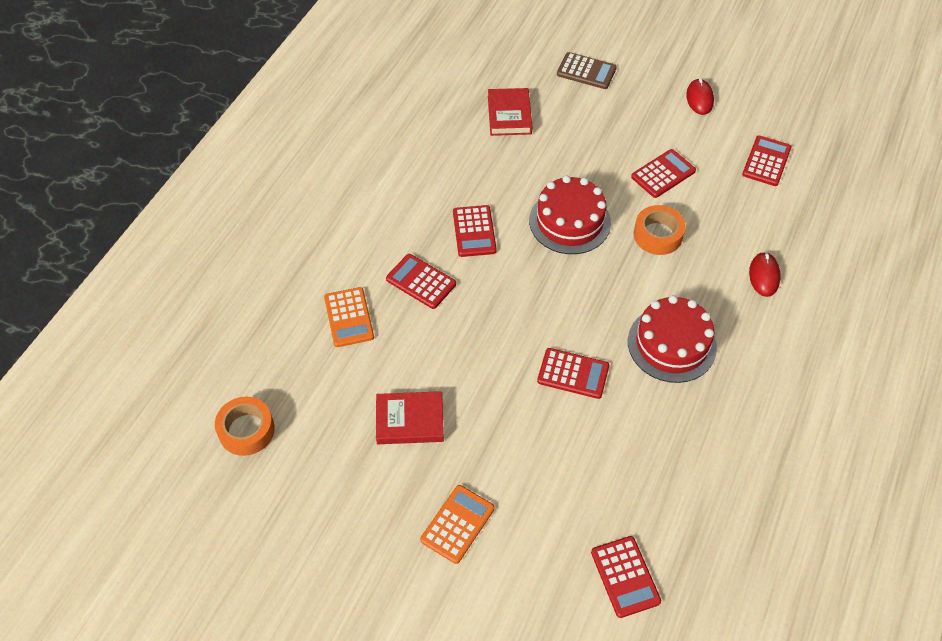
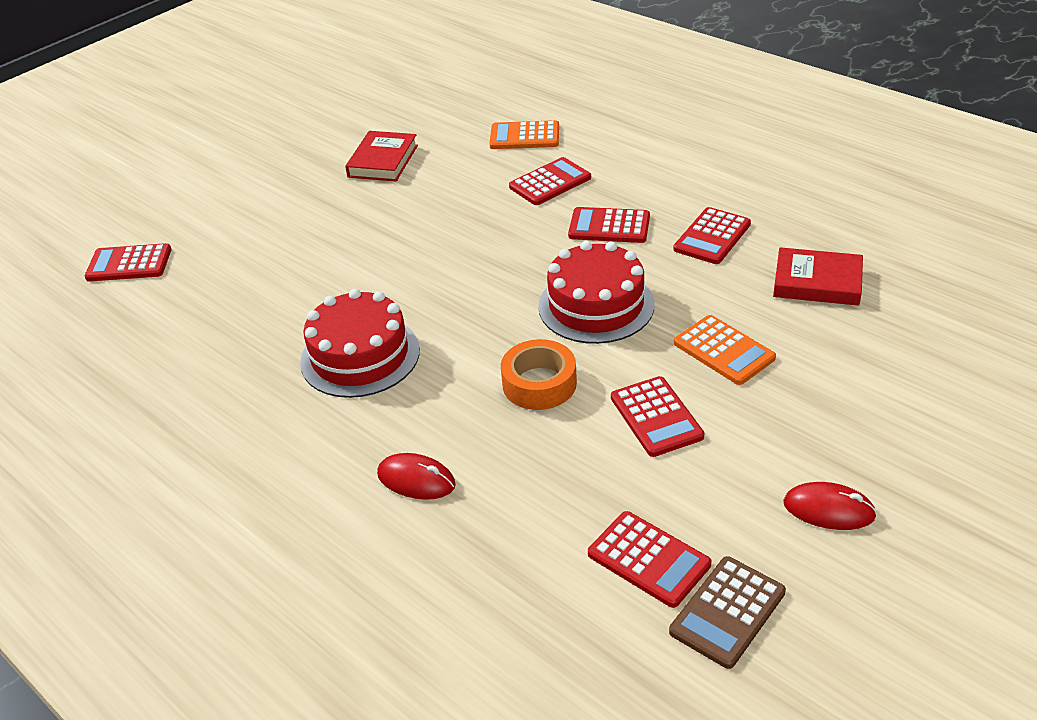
camera: 110 degrees right, 15 degrees down
(246, 430) = (429, 81): orange tape -> none
(457, 524) = (259, 176): orange calculator -> orange calculator (724, 350)
(573, 373) = (369, 269): red calculator -> red calculator (712, 237)
(586, 71) = (913, 378): brown calculator -> brown calculator (727, 612)

